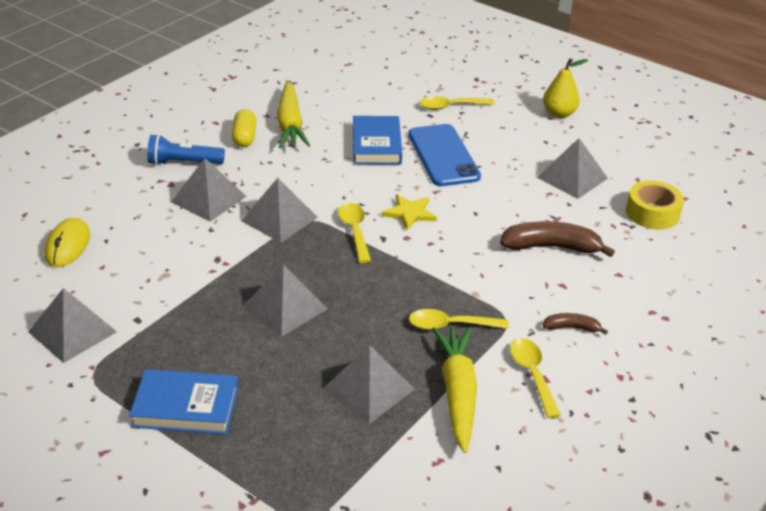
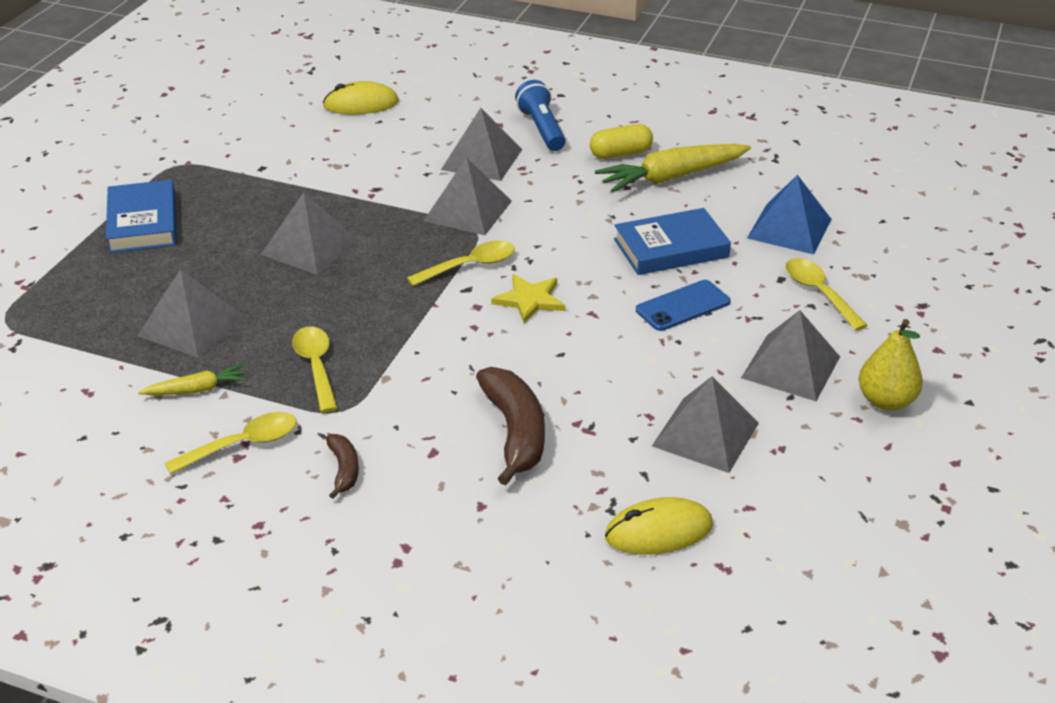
camera: 75 degrees right, 0 degrees up
(72, 331) = (233, 140): grey pyramid -> grey pyramid (790, 367)
(377, 98) = (789, 228): none -> blue pyramid
(443, 155) = (683, 306): blue phone -> blue phone, size x0.62
(457, 393) = (197, 390): yellow carrot -> yellow carrot, size x0.52
(652, 213) = (658, 531): yellow tape -> yellow mouse

